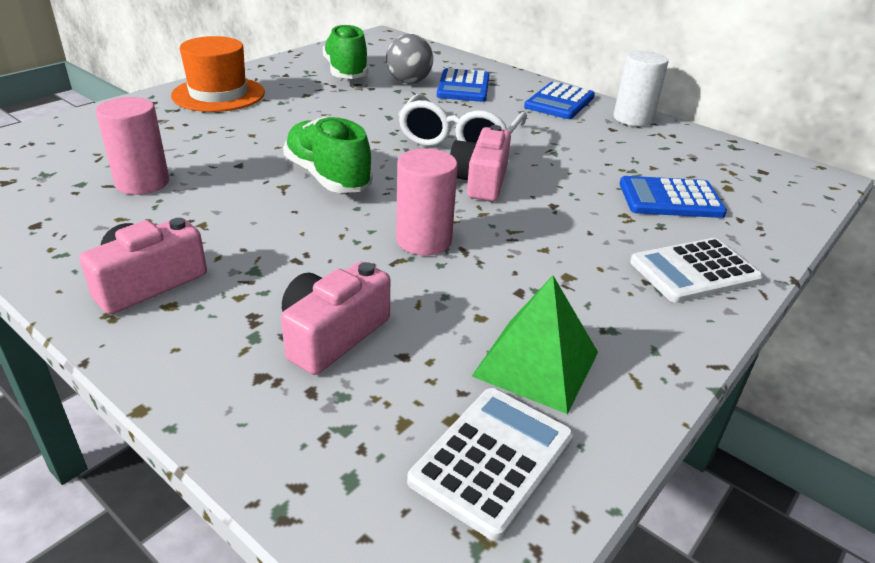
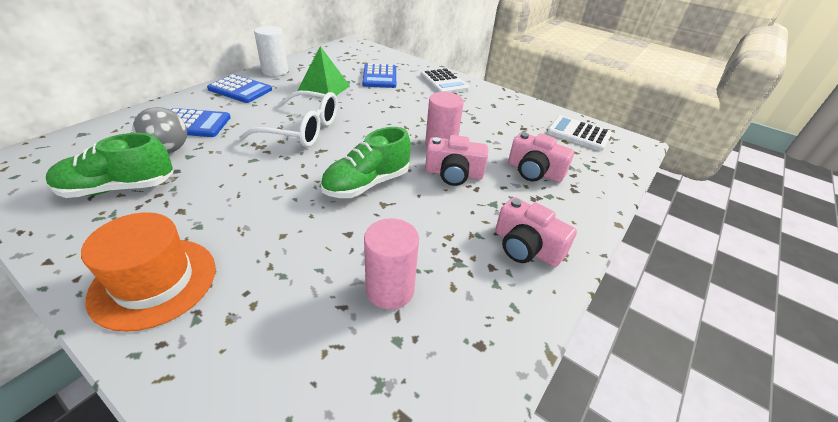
camera: 95 degrees left, 5 degrees up
(480, 181) = (366, 125): pink camera -> pink camera (454, 174)
(536, 364) = (523, 122): green pyramid -> green pyramid (324, 88)

